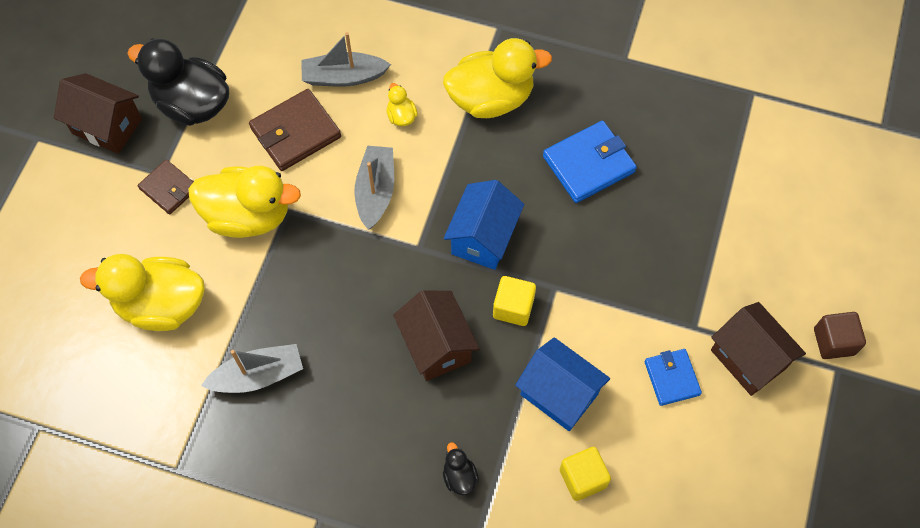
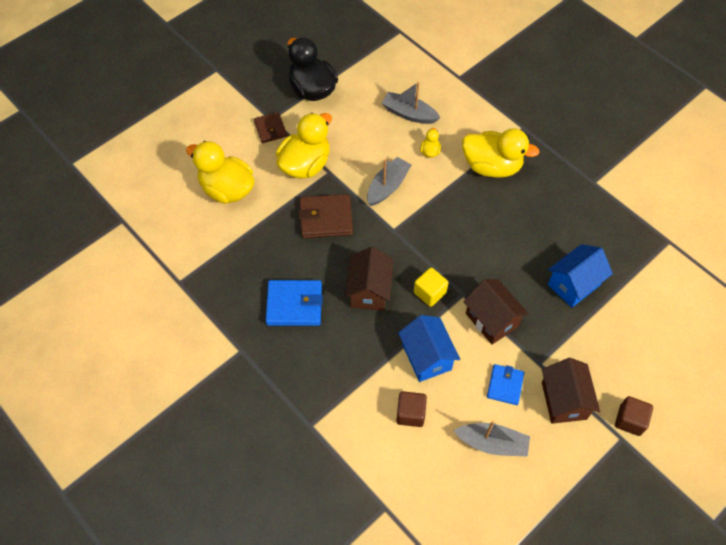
camera: 30 degrees right, 5 degrees down
(107, 126) = (258, 80): brown house -> brown house (491, 320)
(248, 216) = (305, 165): yellow duck -> yellow duck turned 90 degrees counterclockwise
(258, 375) = (256, 254): grey boat -> grey boat (492, 443)
(295, 132) = (361, 132): brown wallet -> brown wallet (326, 218)
(459, 476) = (336, 372): black duck -> none
(483, 238) = (436, 244): blue house -> blue house (574, 284)
(582, 478) = (410, 413): yellow cube -> brown cube
(588, 164) = (530, 233): blue wallet -> blue wallet (294, 305)

